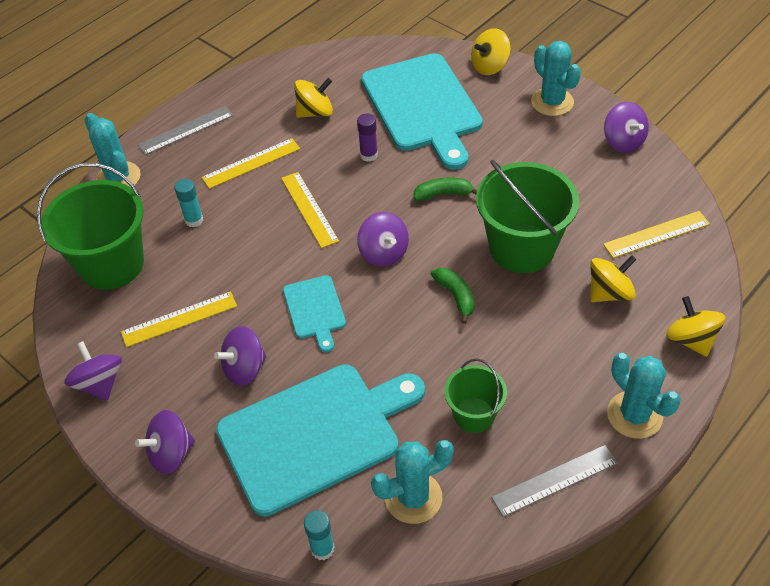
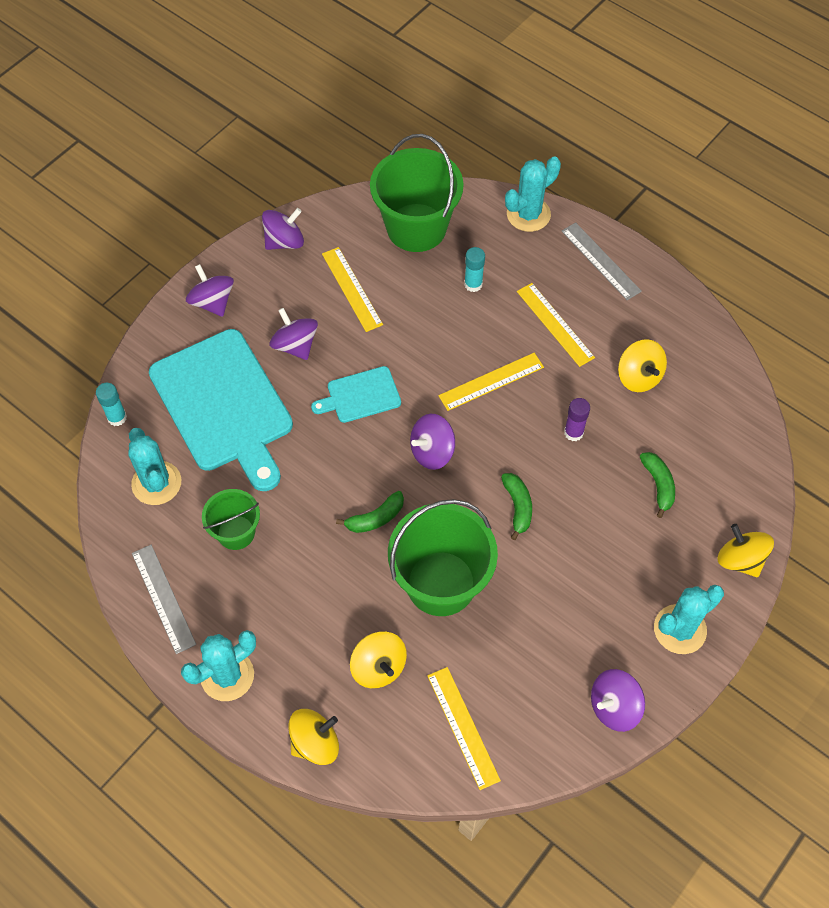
camera: 85 degrees right, 10 degrees up
(423, 106) = (658, 485): turquoise cutting board -> green banana

